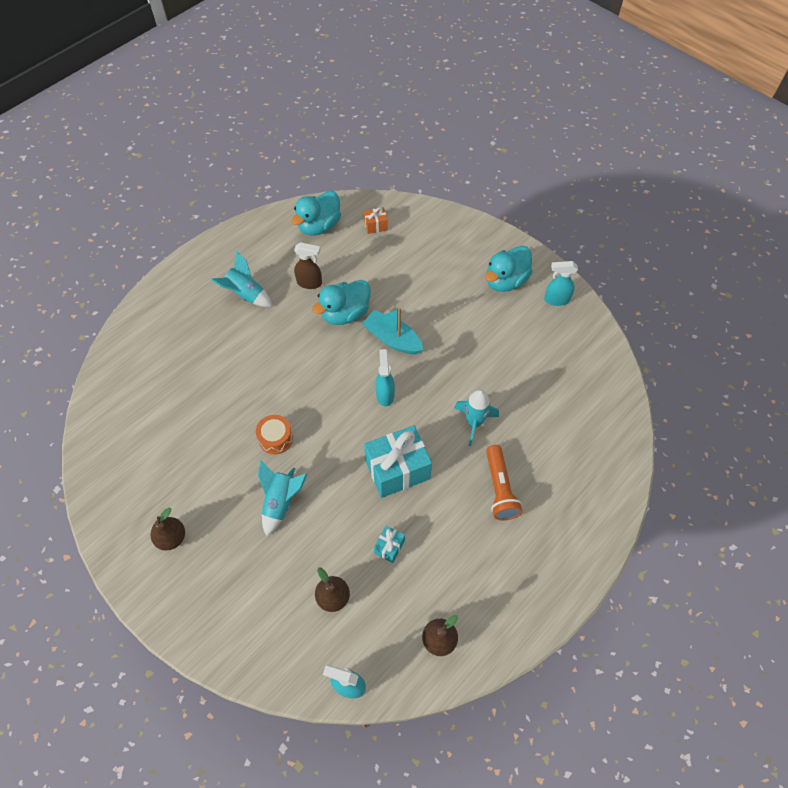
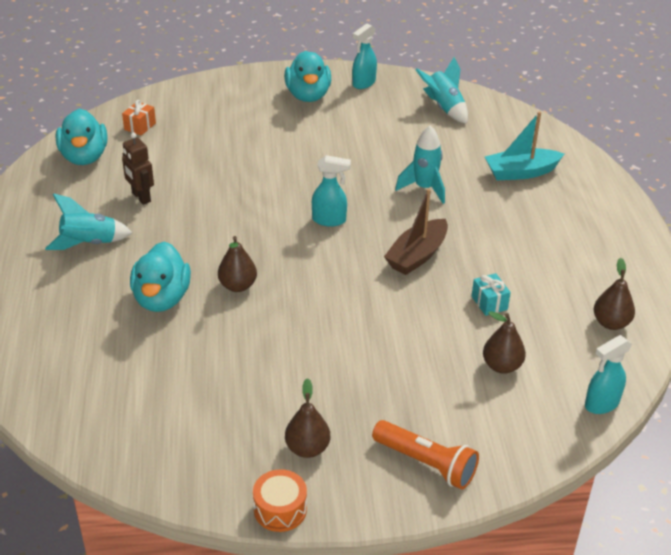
camera: 50 degrees left, 20 degrees down
(276, 438) = (286, 312): orange drum -> orange drum (280, 509)
(277, 395) = (238, 286): none -> brown pear
(281, 501) = (361, 346): turquoise rocket -> turquoise rocket (444, 108)
(310, 283) = (141, 197): brown spray bottle -> brown robot
(345, 313) = (209, 195): turquoise duck -> turquoise duck (162, 298)
(385, 394) = (329, 220): turquoise spray bottle -> turquoise spray bottle turned 150 degrees clockwise
(392, 339) = (277, 184): turquoise boat -> turquoise boat (521, 172)
(397, 470) = (417, 256): turquoise gift -> brown boat
(499, 489) = (505, 211): orange flashlight -> orange flashlight (426, 463)

